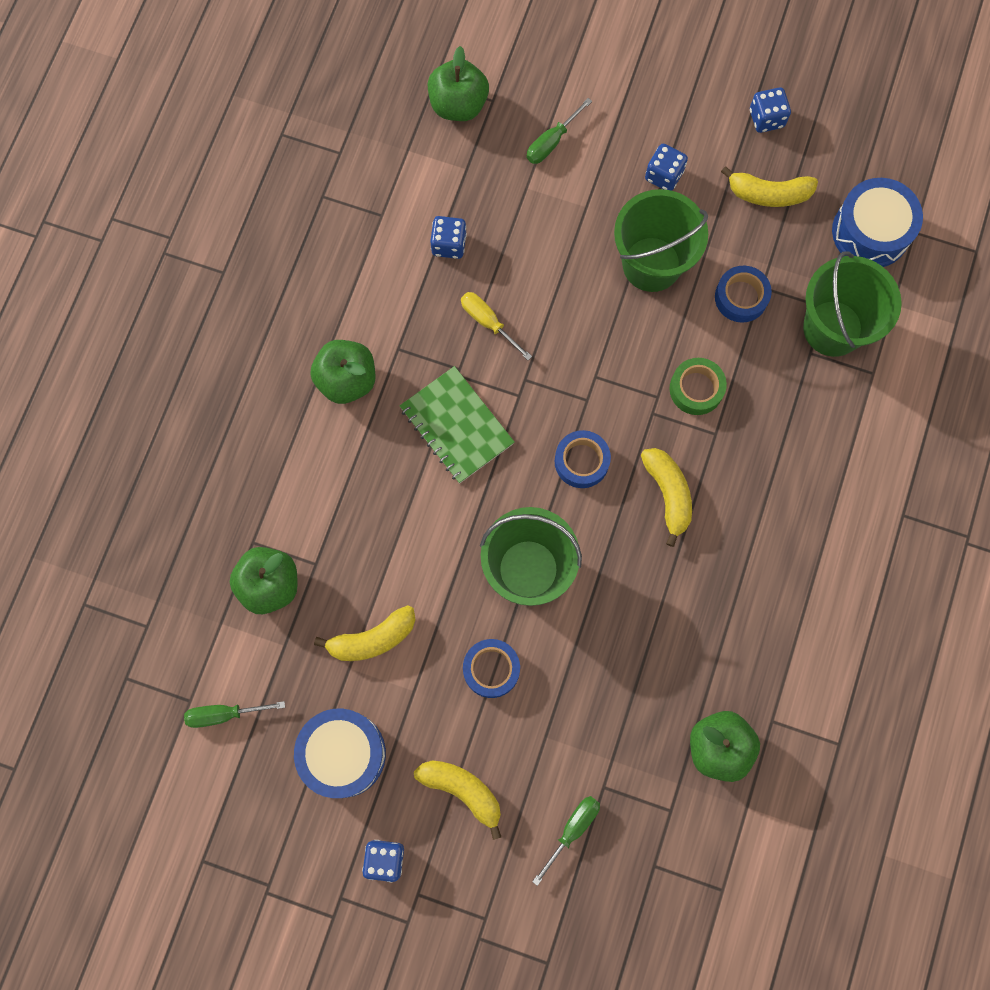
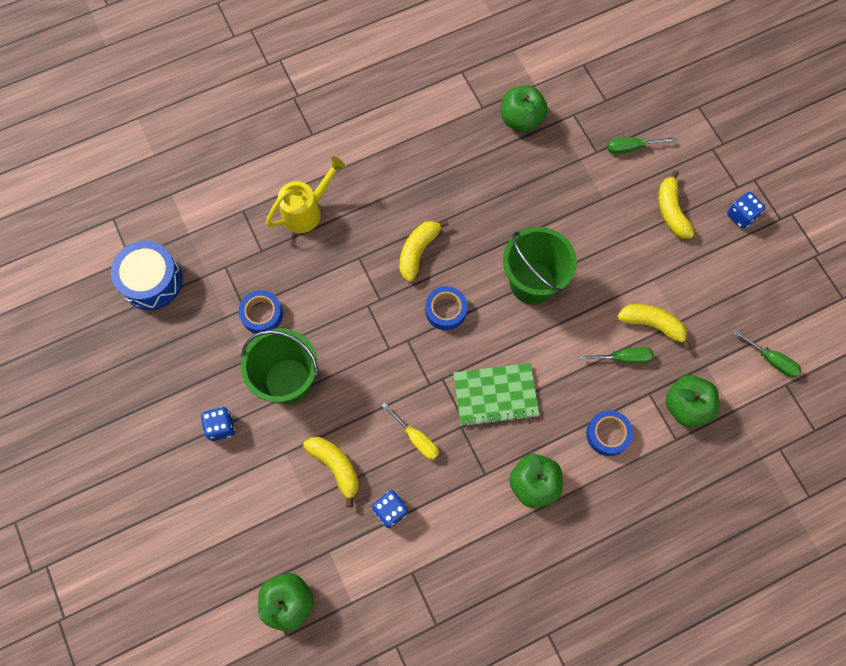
camera: 135 degrees left, 5 degrees down
(343, 754) = (720, 282): blue drum -> none
(456, 426) = (495, 395): green notebook -> green notebook turned 75 degrees clockwise
(487, 322) = (416, 439): yellow screwdriver -> yellow screwdriver turned 45 degrees counterclockwise
(491, 669) = (601, 253): blue tape -> blue tape (608, 434)
(551, 142) = (261, 516): green screwdriver -> green screwdriver (624, 358)
(696, 389) = (342, 289): green tape -> none
(766, 118) = (124, 402): blue dice -> none
(768, 194) = (177, 356): yellow banana -> yellow banana (335, 467)
(815, 431) = (306, 211): none -> yellow watering can
(832, 328) = (235, 252): green bucket -> none

